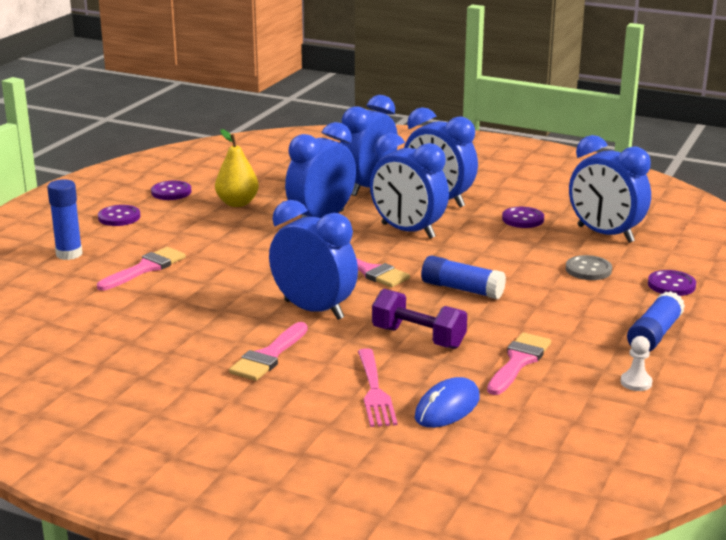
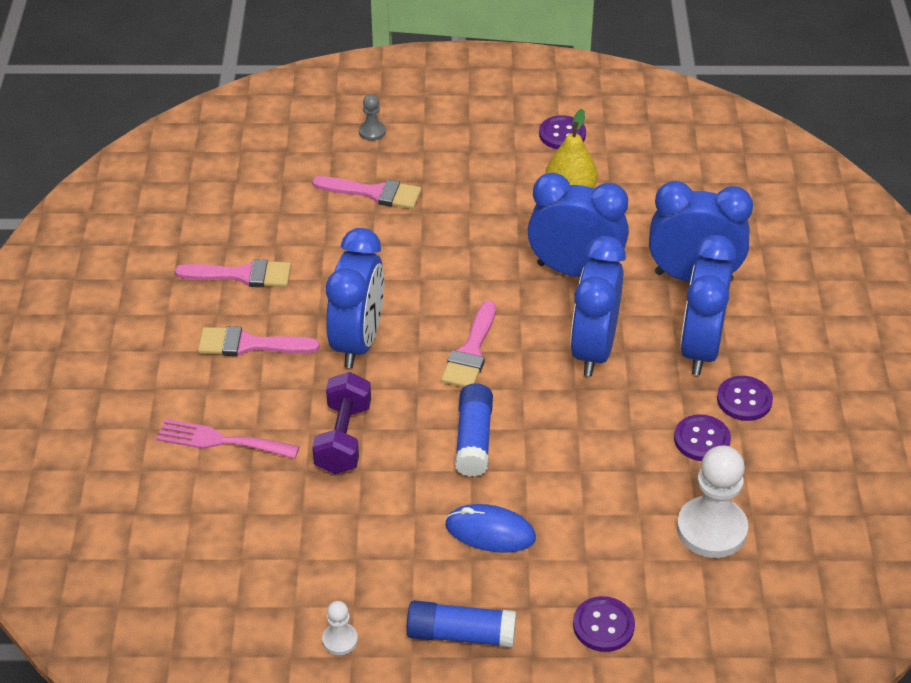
camera: 65 degrees right, 20 degrees up
(69, 254) = (372, 132): blue glue stick -> grey pawn
(119, 217) = (474, 126): purple button -> purple button (744, 400)
(375, 392) = (220, 440): pink fork -> pink fork turned 45 degrees clockwise
(447, 408) = (216, 502): blue mouse -> blue mouse (490, 532)
(518, 362) = (335, 531): pink brush -> pink brush (242, 275)
(588, 270) = (595, 537): grey button -> none
(605, 234) = (711, 529): blue clock -> white pawn

